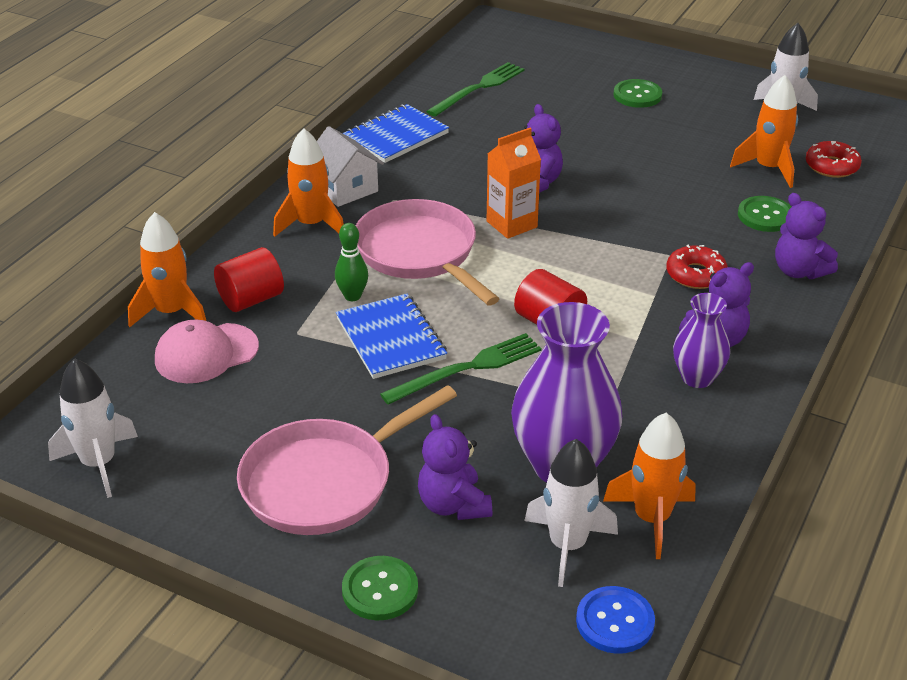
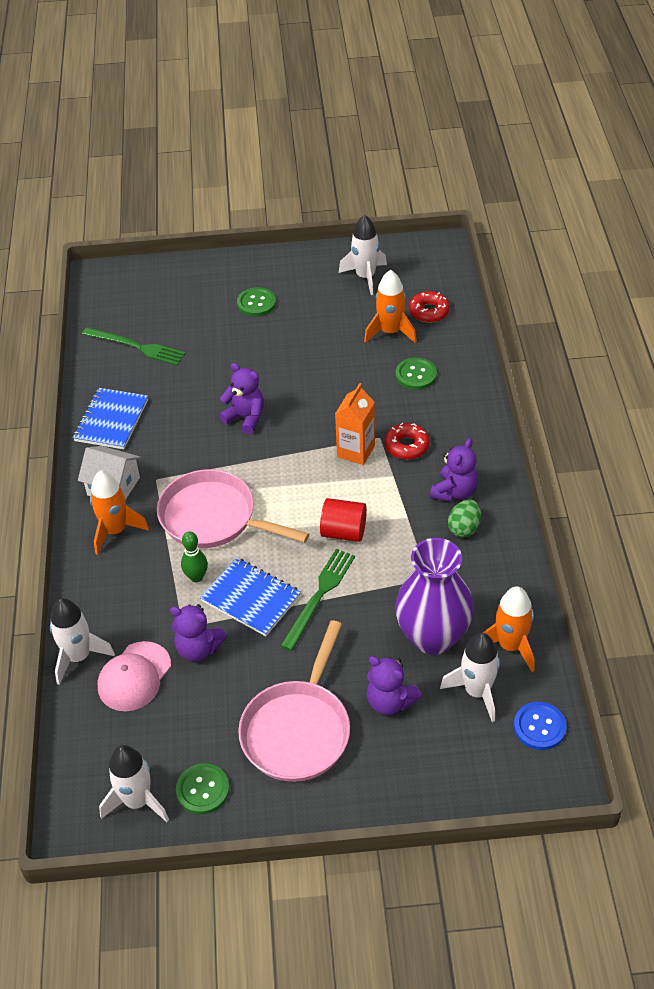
camera: 30 degrees left, 10 degrees up
(171, 312) = (78, 657): orange rocket -> white rocket
(251, 299) = (127, 616): red cylinder -> none
(380, 590) = (393, 785): green button -> green button (203, 790)
(478, 88) = (136, 347): green fork -> green fork turned 105 degrees clockwise
(511, 224) = (257, 461): orange carton -> orange carton (356, 451)
(697, 378) = (464, 528): purple vase -> green egg
(799, 271) = (467, 412): purple teddy bear -> purple teddy bear (198, 648)

